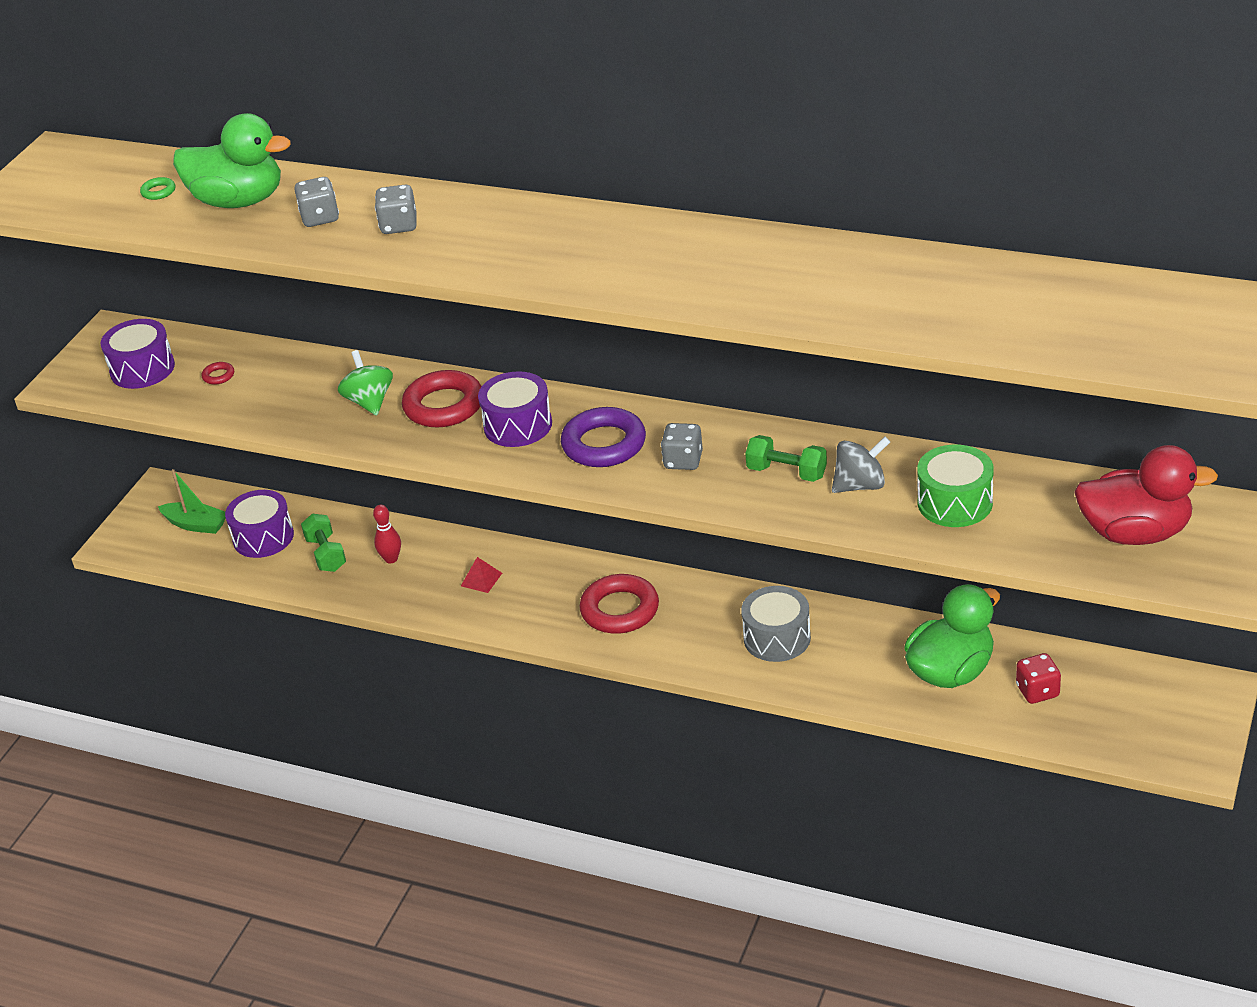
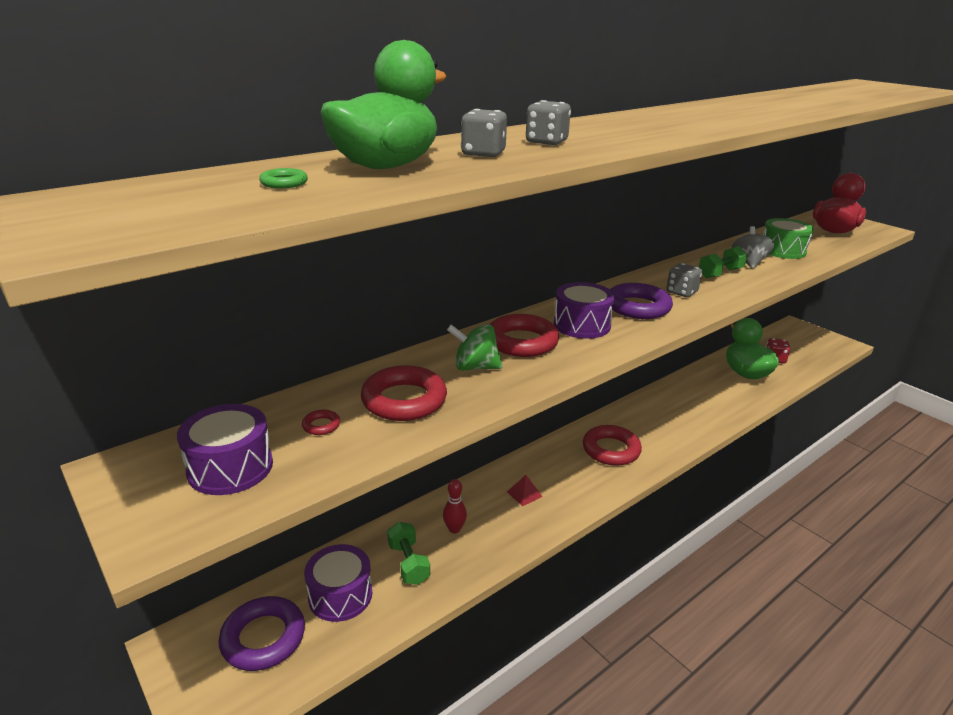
camera: 65 degrees left, 10 degrees down
(196, 524) = (263, 638): green boat -> purple ring
(284, 393) = (404, 400): none -> red ring
(326, 554) = (408, 563): green dumbbell -> green dumbbell turned 60 degrees clockwise
(777, 638) = (682, 408): grey drum -> none

